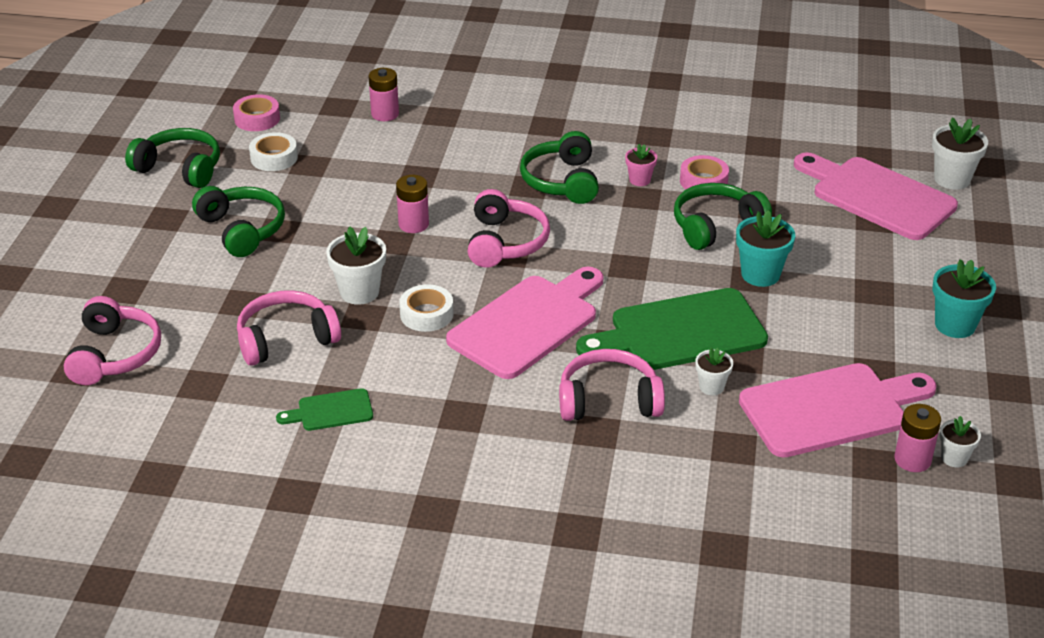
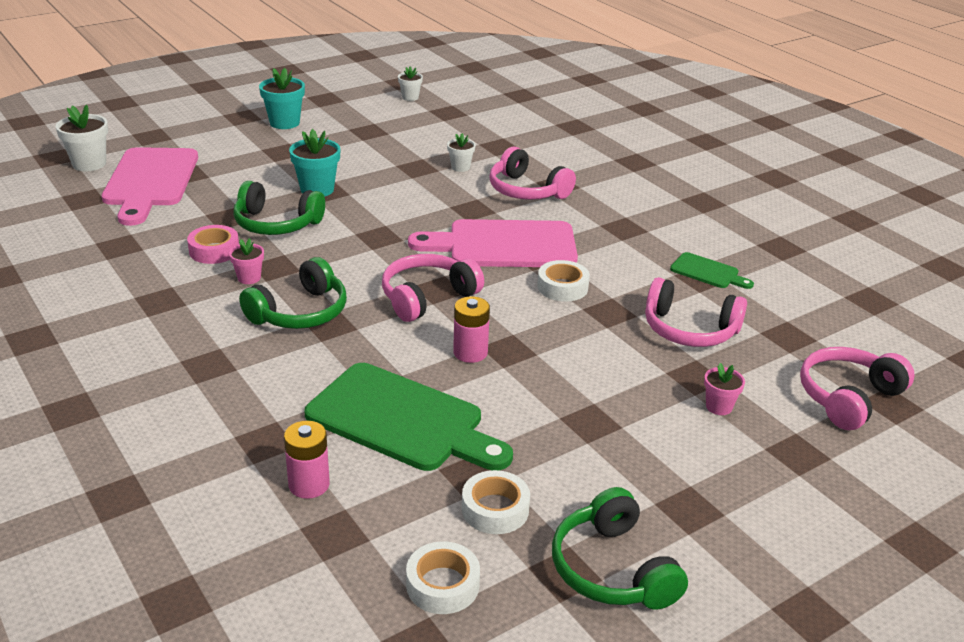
camera: 135 degrees left, 5 degrees down
(204, 289) = (719, 407): none -> pink flower pot
(242, 230) = (624, 443): green headphones -> none
(257, 119) = (442, 585): pink tape -> white tape
(359, 292) = (590, 329): white flower pot -> none
(680, 332) = (424, 193): green cutting board -> green cutting board (402, 420)
(830, 409) = (422, 132): pink cutting board -> none
(912, 460) = (429, 105): pink battery -> none

